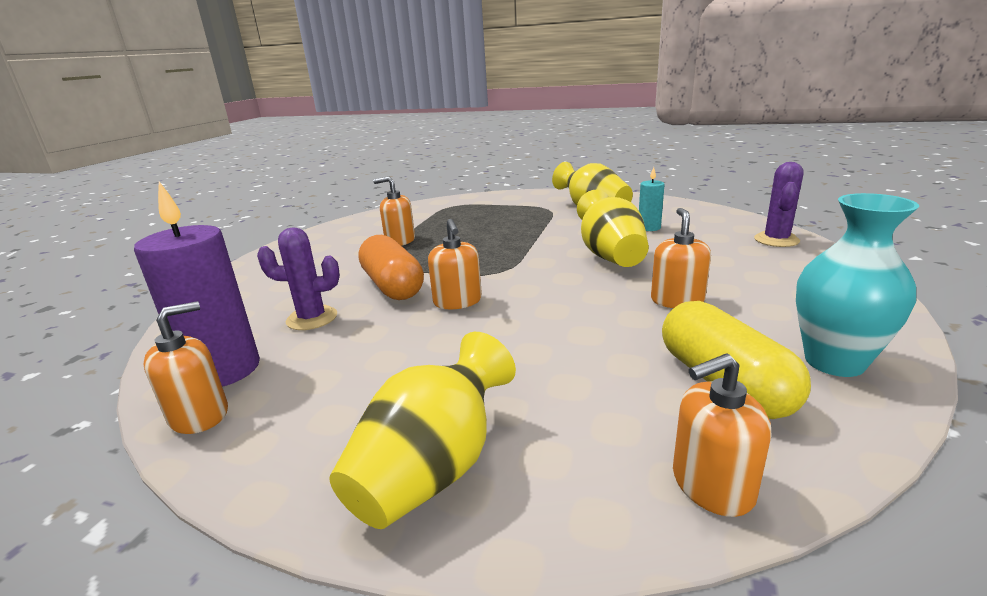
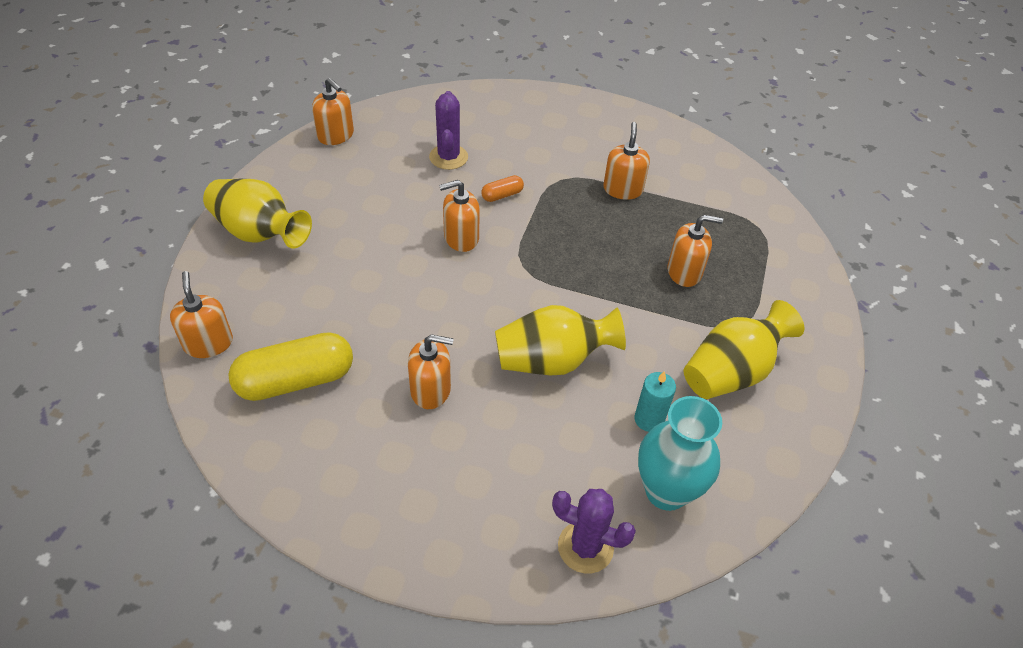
camera: 85 degrees right, 25 degrees up
(223, 370) = (383, 131): purple candle -> none
(393, 286) = (502, 195): orange capsule -> orange capsule, size x0.46
(500, 222) = (684, 272): none -> orange soap dispenser
(834, 362) = (301, 461): turquoise vase -> turquoise vase (666, 491)

